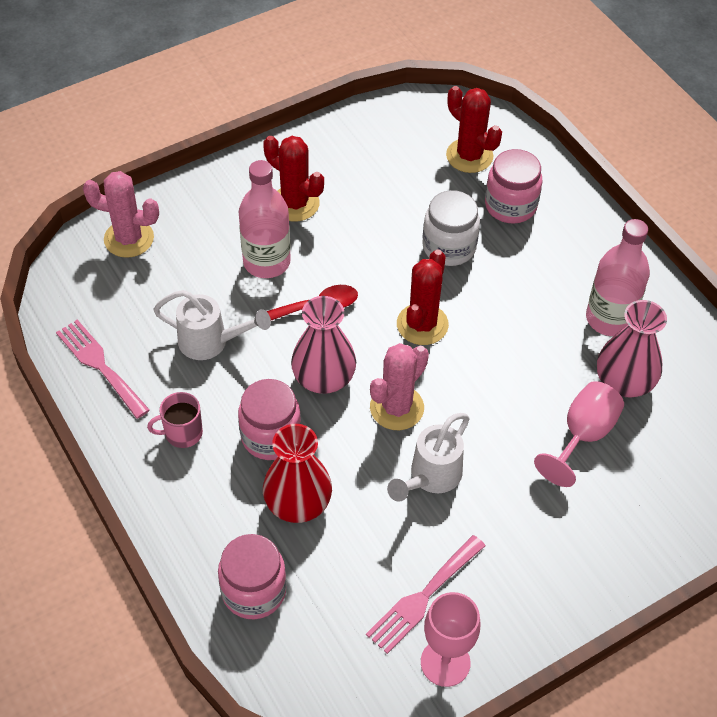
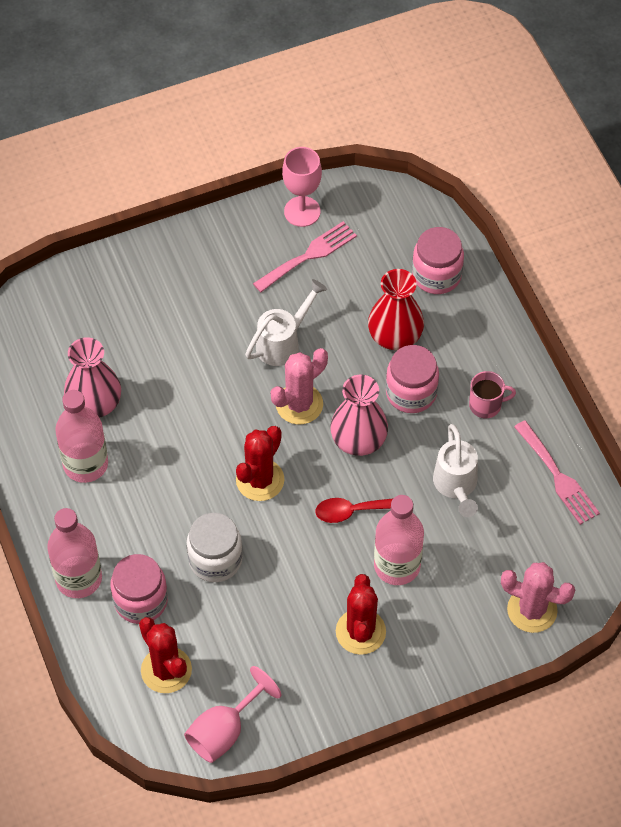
camera: 170 degrees left, 5 degrees up
(211, 342) = (456, 486): white watering can -> white watering can turned 120 degrees counterclockwise
(295, 203) = (360, 632): red cactus -> red cactus turned 45 degrees clockwise
(576, 217) = (79, 578): none -> pink bottle
(583, 435) = (147, 361): pink goblet -> pink goblet (224, 731)

